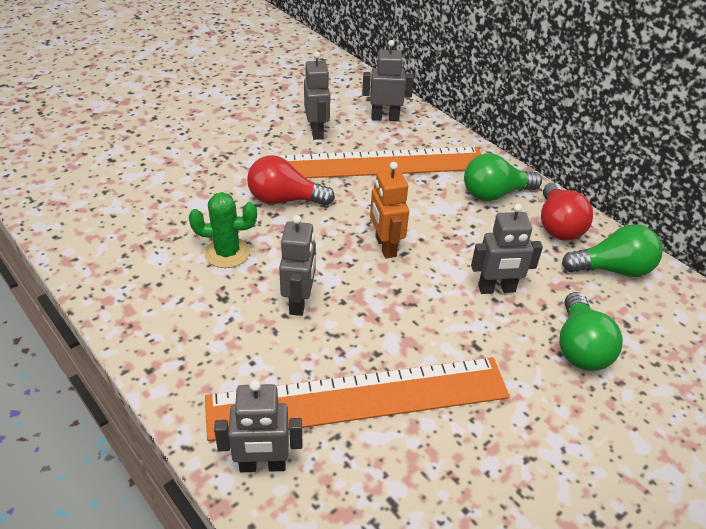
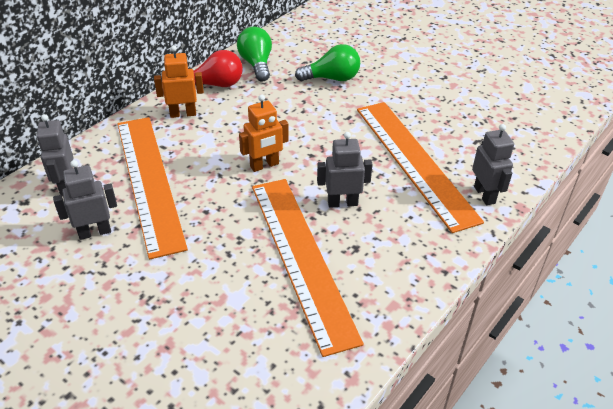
camera: 100 degrees left, 0 degrees up
(227, 253) = (302, 258): green cactus -> orange ruler
(284, 200) = (217, 235): red light bulb -> none
(495, 194) = (183, 114): green light bulb -> orange robot
(496, 289) = (293, 110): grey robot -> none

